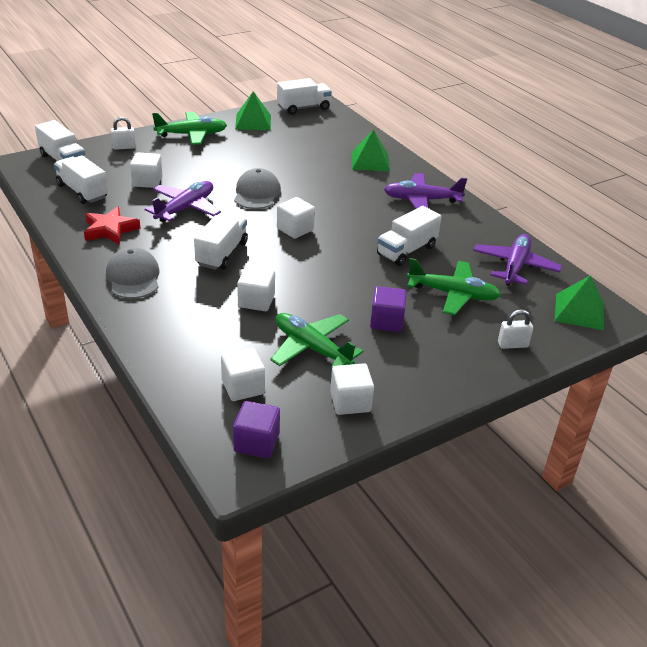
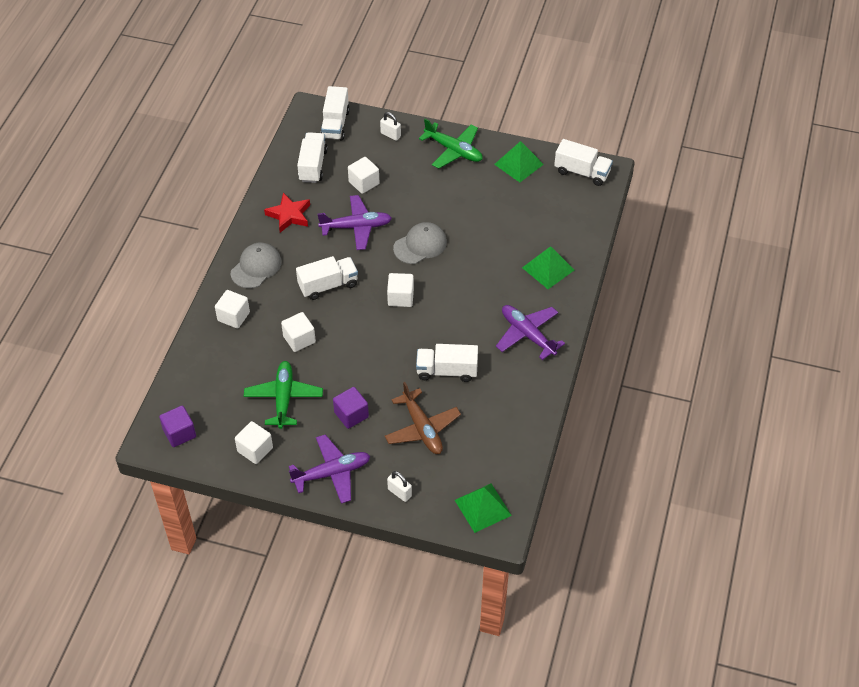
camera: 50 degrees right, 15 degrees up
(243, 387) = (216, 394): white cube -> white cube (233, 316)
(453, 294) = (422, 428): green plane -> brown plane
(515, 266) = (499, 441): purple plane -> purple plane (332, 473)

